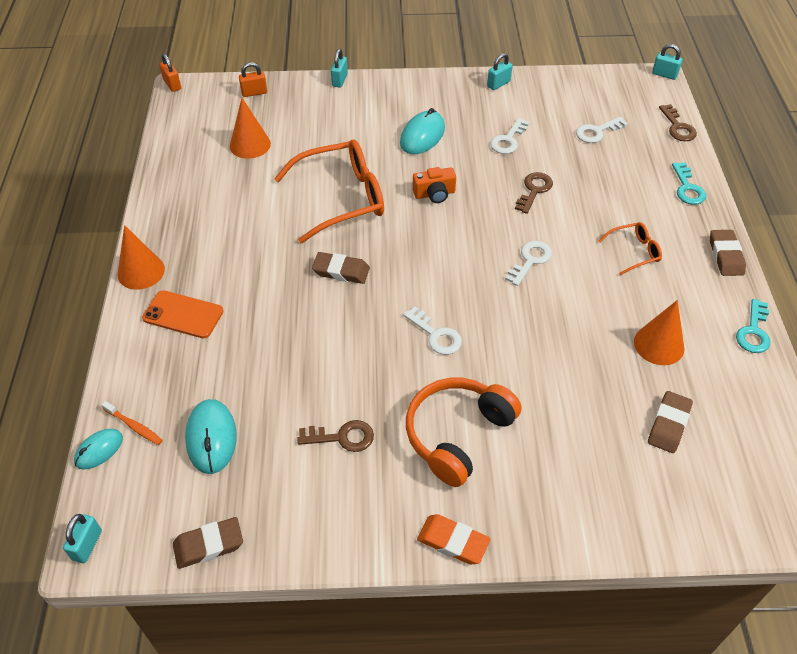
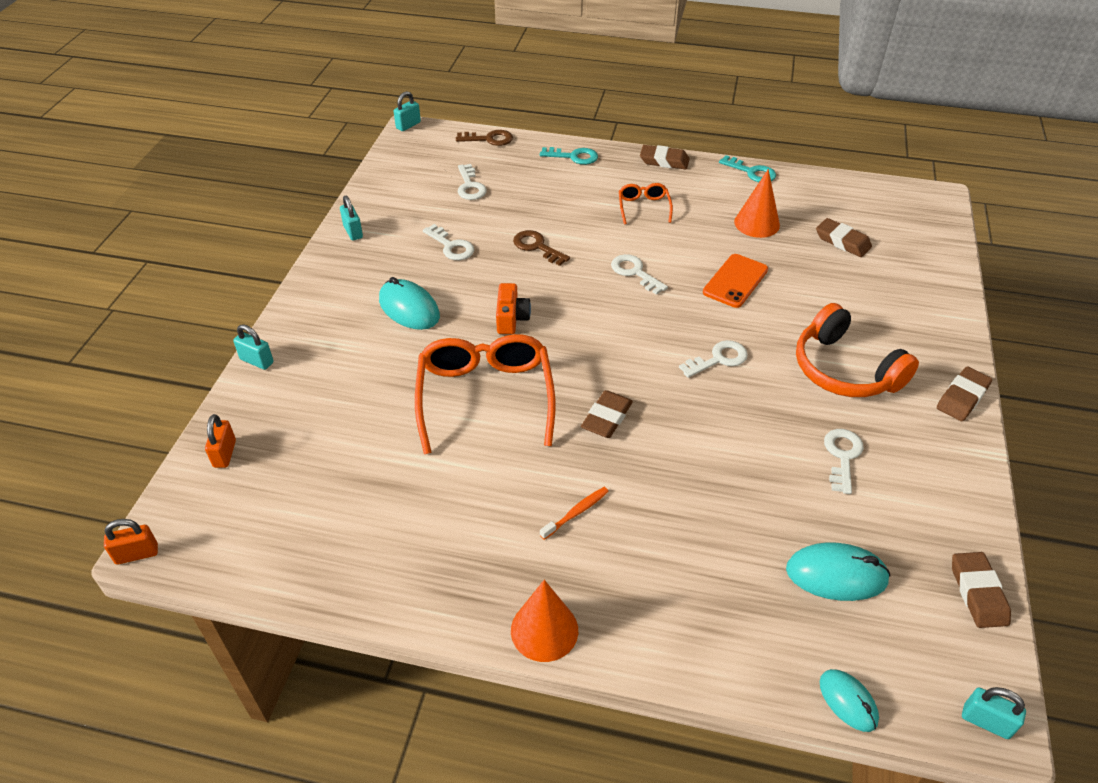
camera: 75 degrees left, 5 degrees down
(134, 426) = (813, 657): orange toothbrush -> orange toothbrush (576, 513)
(183, 314) = (638, 585): orange phone -> orange phone (735, 281)
(250, 145) = (337, 473): orange cone -> none
(342, 437) = (842, 456): brown key -> white key
(453, 541) = (962, 397): orange eraser -> brown eraser

